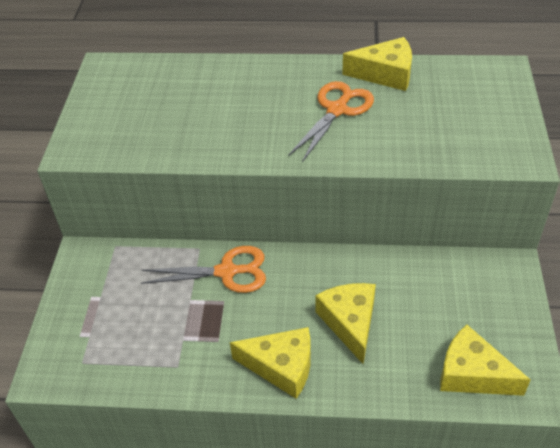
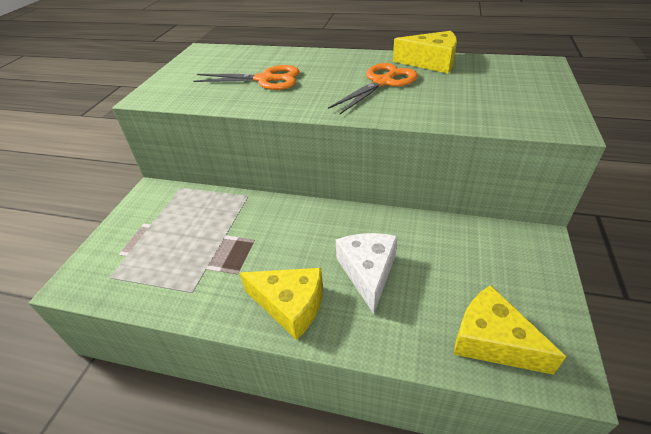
camera: 10 degrees right, 5 degrees down
(227, 272) = (265, 216): orange scissors -> orange scissors (265, 79)
(350, 323) = (368, 272): yellow cheese -> white cheese

